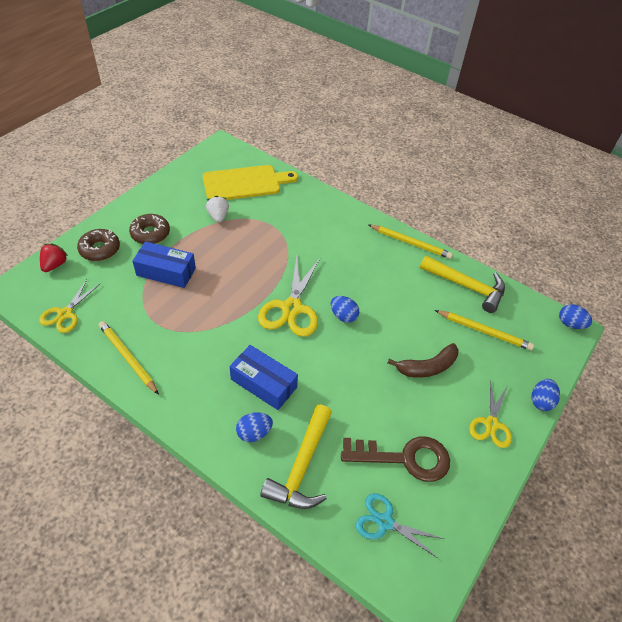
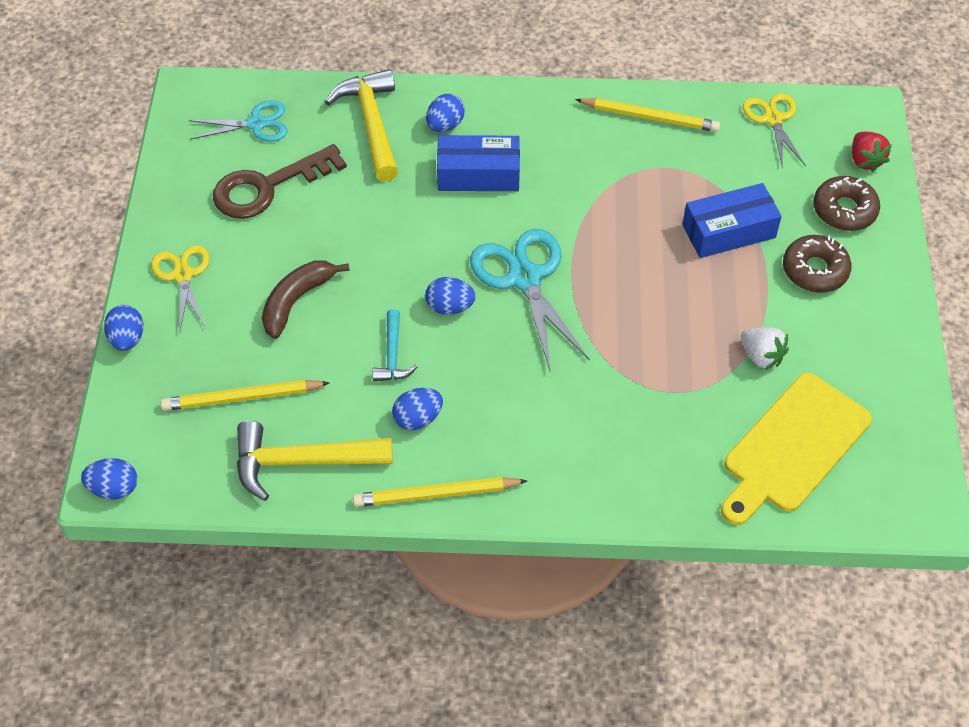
camera: 150 degrees right, 5 degrees up
(292, 308) = (525, 278): yellow scissors -> turquoise scissors
(391, 309) = (392, 355): none -> turquoise hammer
(398, 275) = (418, 418): none -> blue egg

